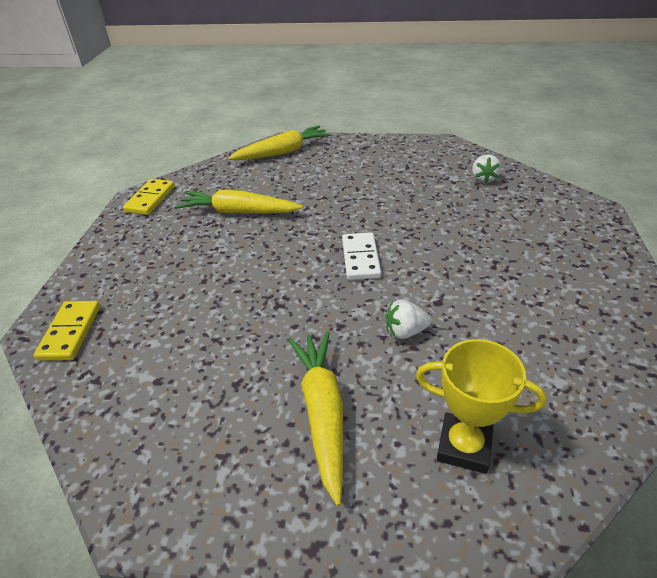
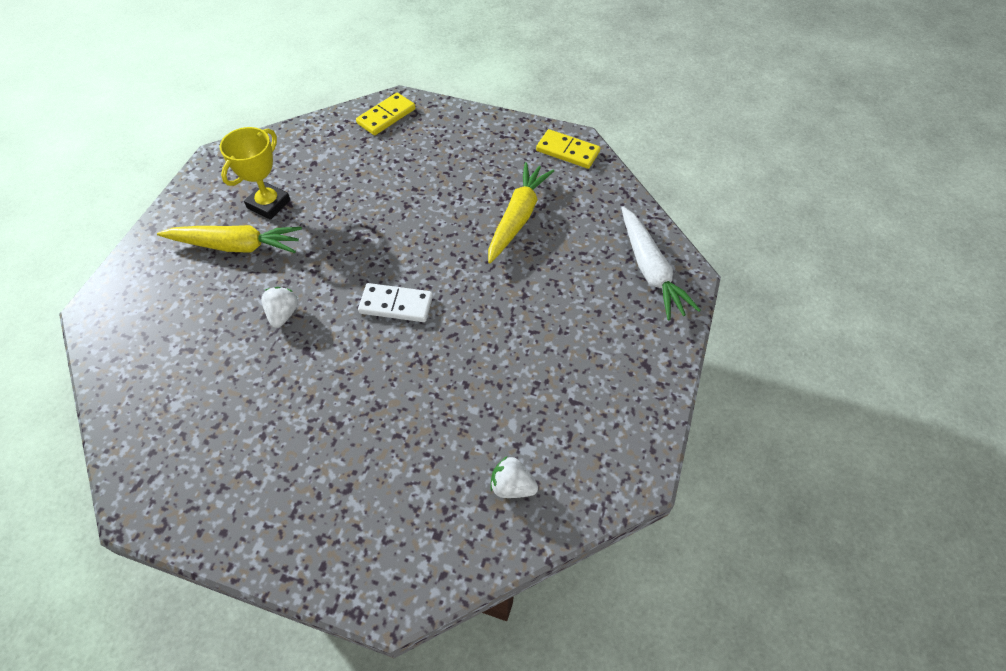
camera: 100 degrees right, 15 degrees up
(70, 332) = (386, 116): yellow domino -> yellow domino turned 60 degrees counterclockwise
(283, 152) = (650, 270): yellow carrot -> white carrot
(464, 446) = (163, 318): yellow trophy -> yellow trophy (269, 204)

